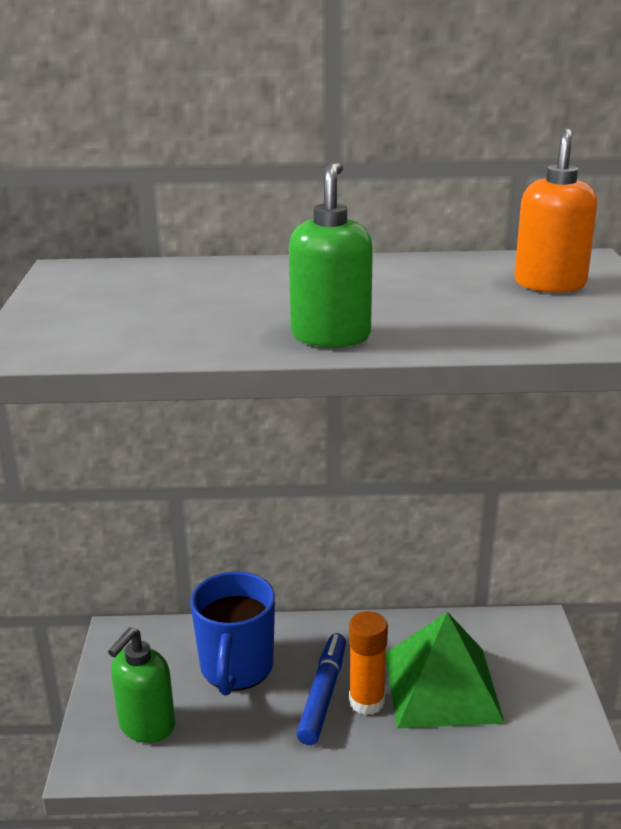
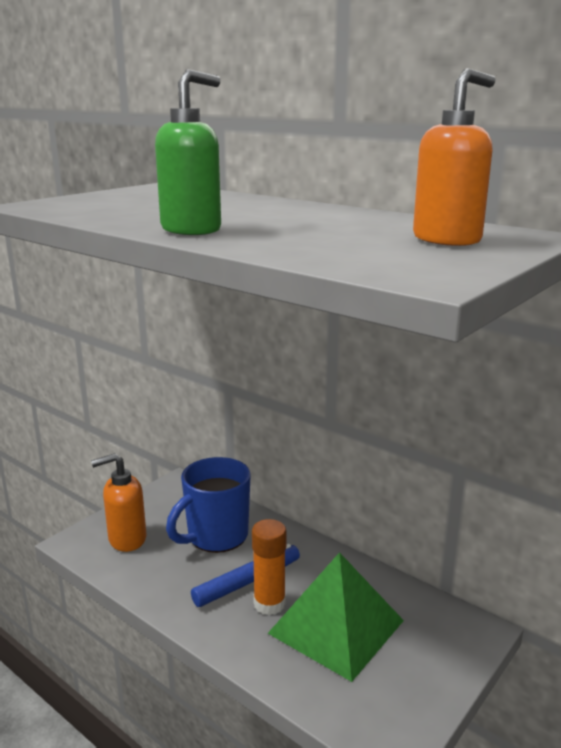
camera: 40 degrees right, 5 degrees down
(146, 726) = (126, 539): green soap dispenser -> orange soap dispenser

